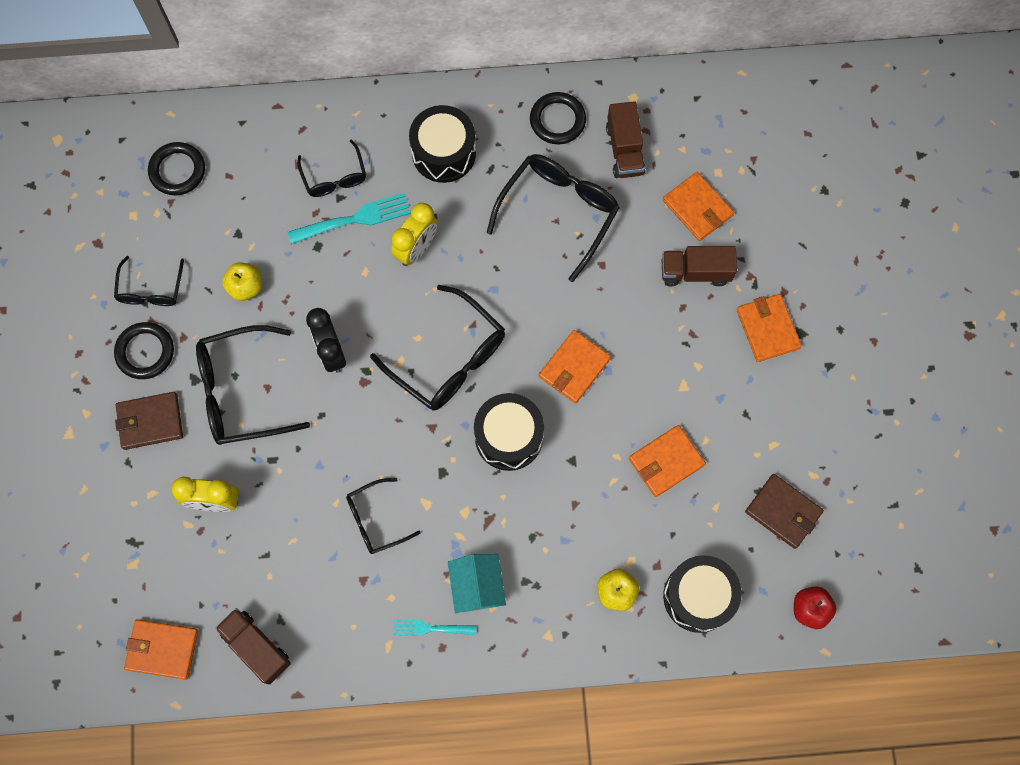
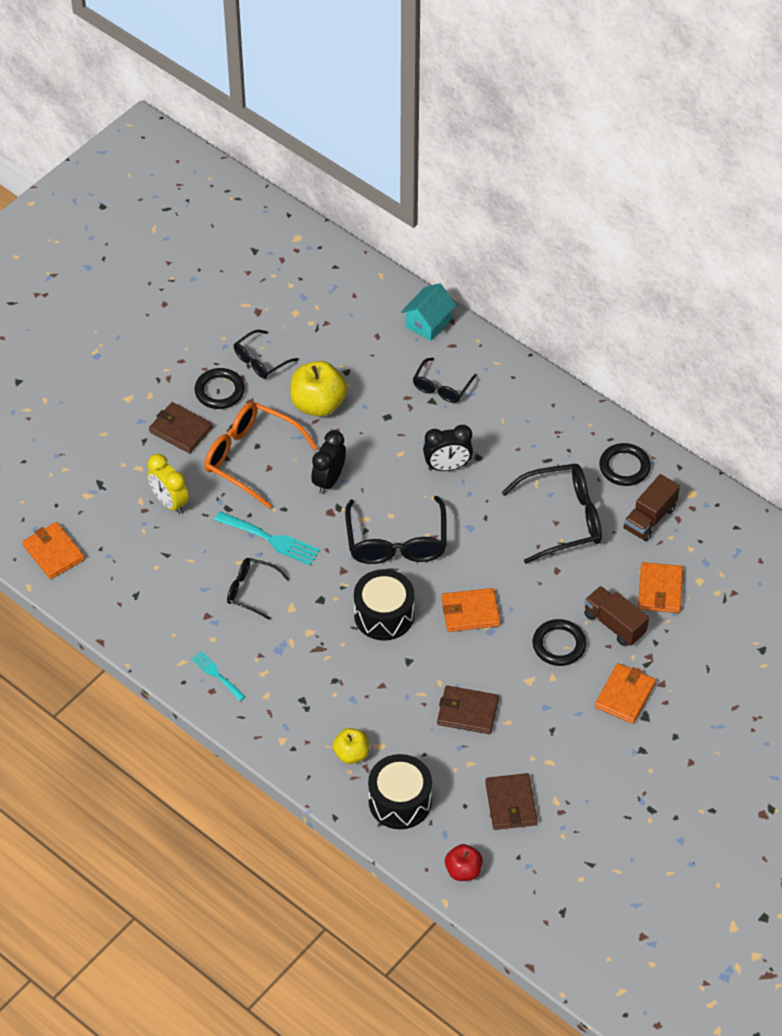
camera: 45 degrees right, 20 degrees down
(177, 170) = (349, 309): black ring -> black ring (559, 645)
(241, 392) = (250, 457): black glasses -> orange glasses
(246, 287) = (318, 404): yellow apple -> yellow apple, size x1.71
(256, 647) = (106, 597): brown truck -> none
(355, 219) = (428, 420): turquoise fork -> turquoise fork (271, 539)
(417, 249) = (447, 467): yellow clock -> black clock
(444, 153) = (527, 428): black drum -> none
(477, 587) = (270, 677): turquoise house -> turquoise house (428, 323)
(666, 462) = (467, 712): orange wallet -> brown wallet

